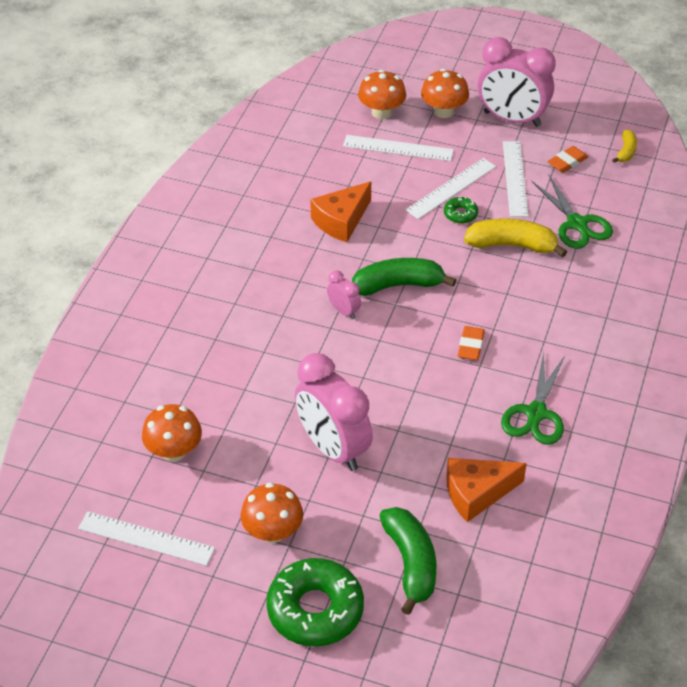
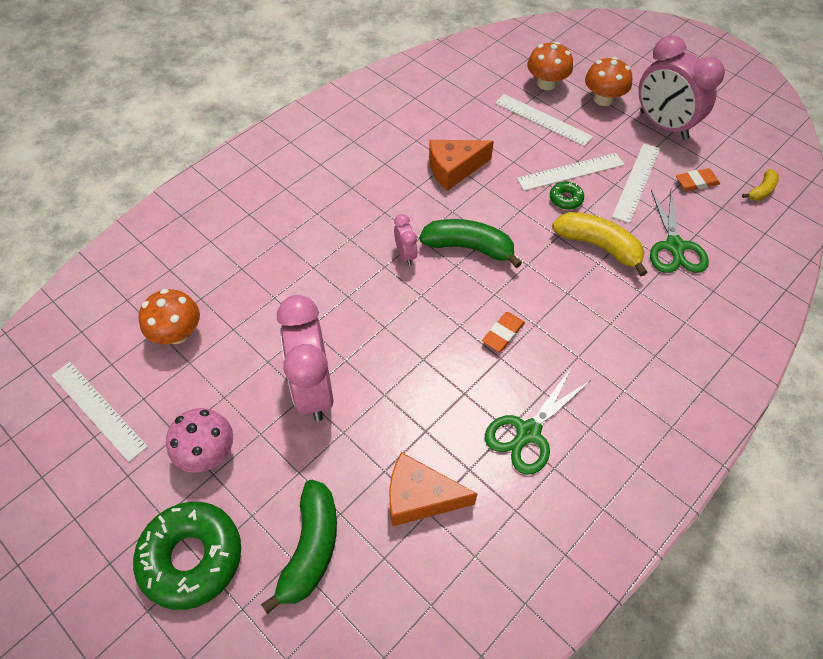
camera: 25 degrees right, 10 degrees up
(273, 531) = (207, 452): orange mushroom -> pink mushroom

